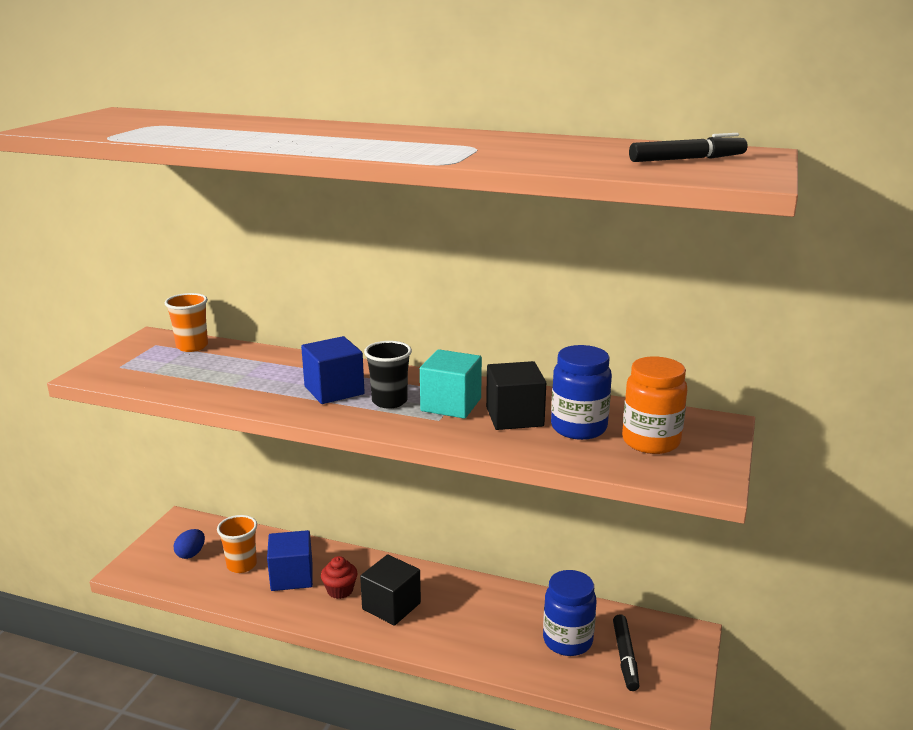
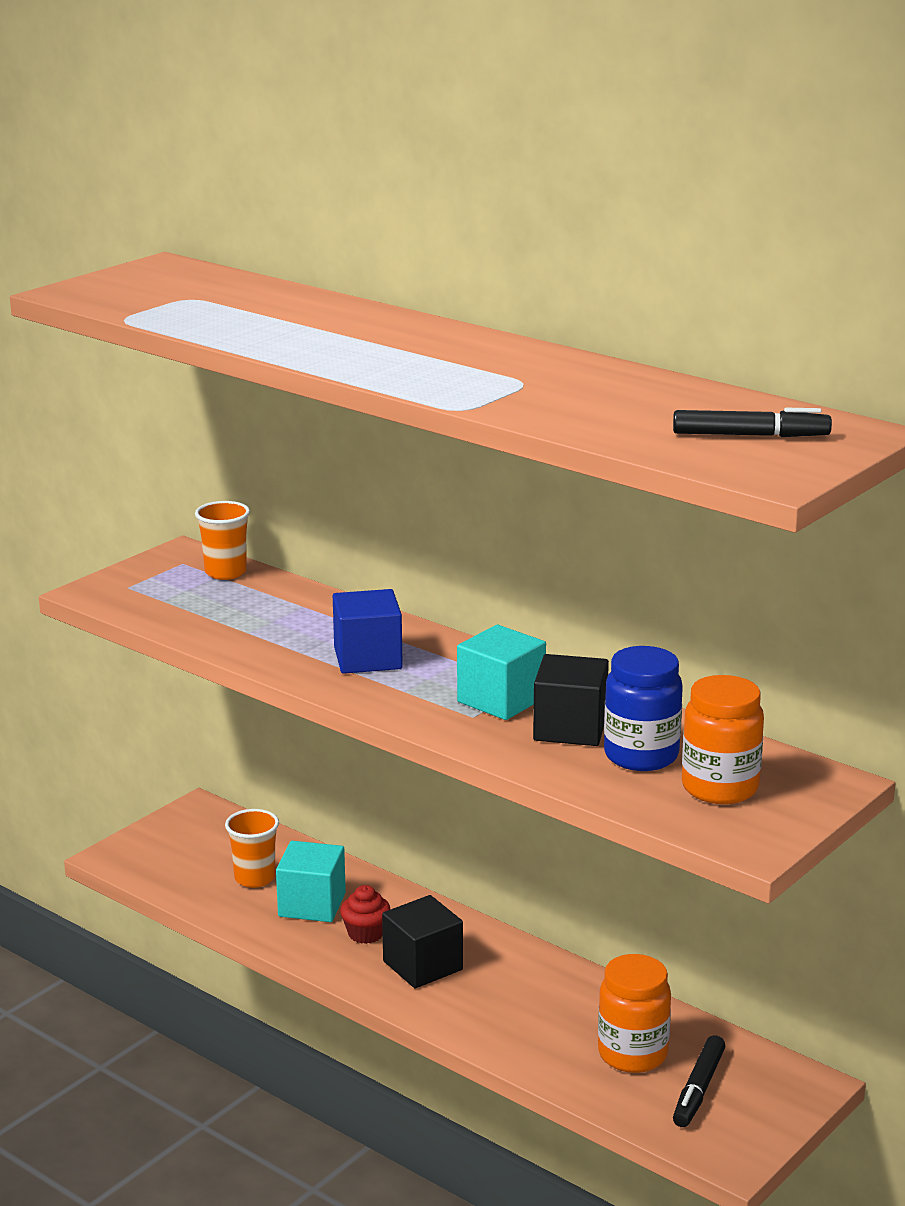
camera: 20 degrees right, 0 degrees up
(191, 554) = (196, 852): blue egg -> none
(292, 576) = (312, 905): blue cube -> turquoise cube
(389, 401) = (427, 683): black cup -> none
(567, 641) = (632, 1054): blue jar -> orange jar

